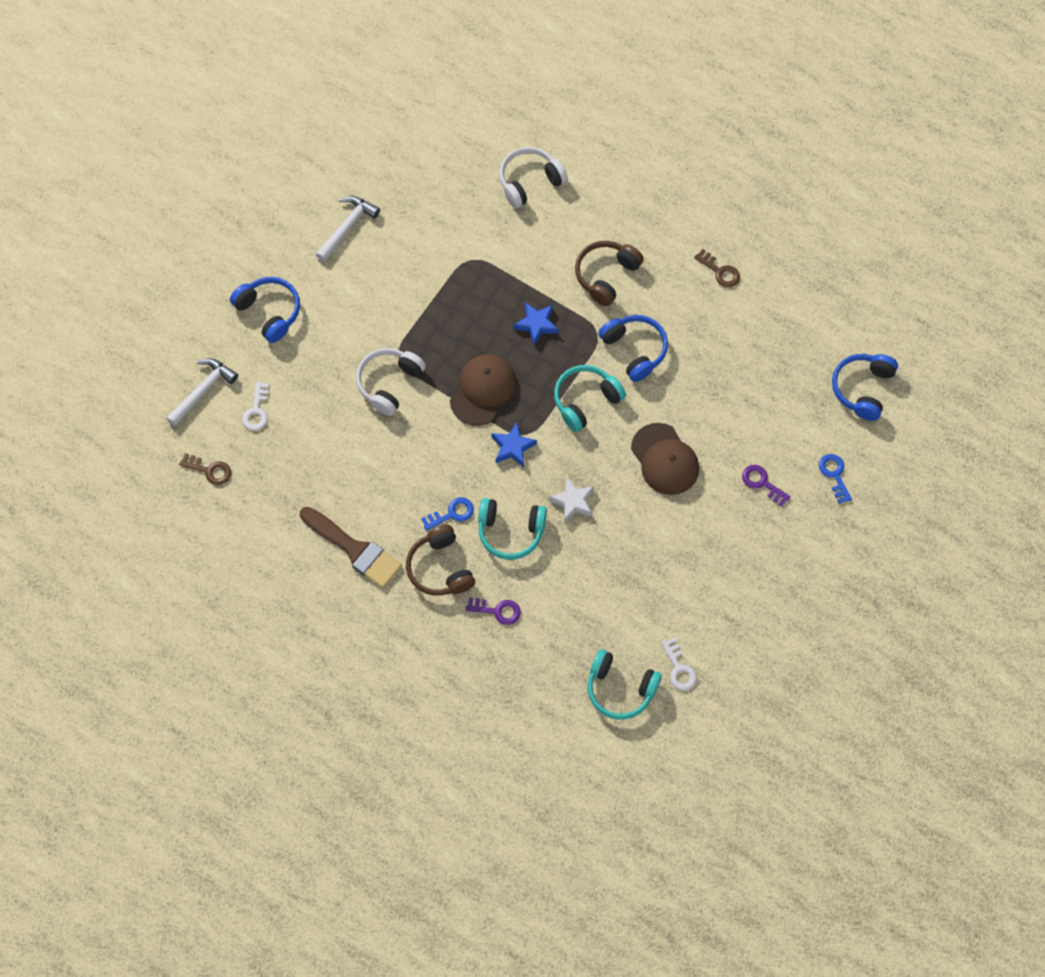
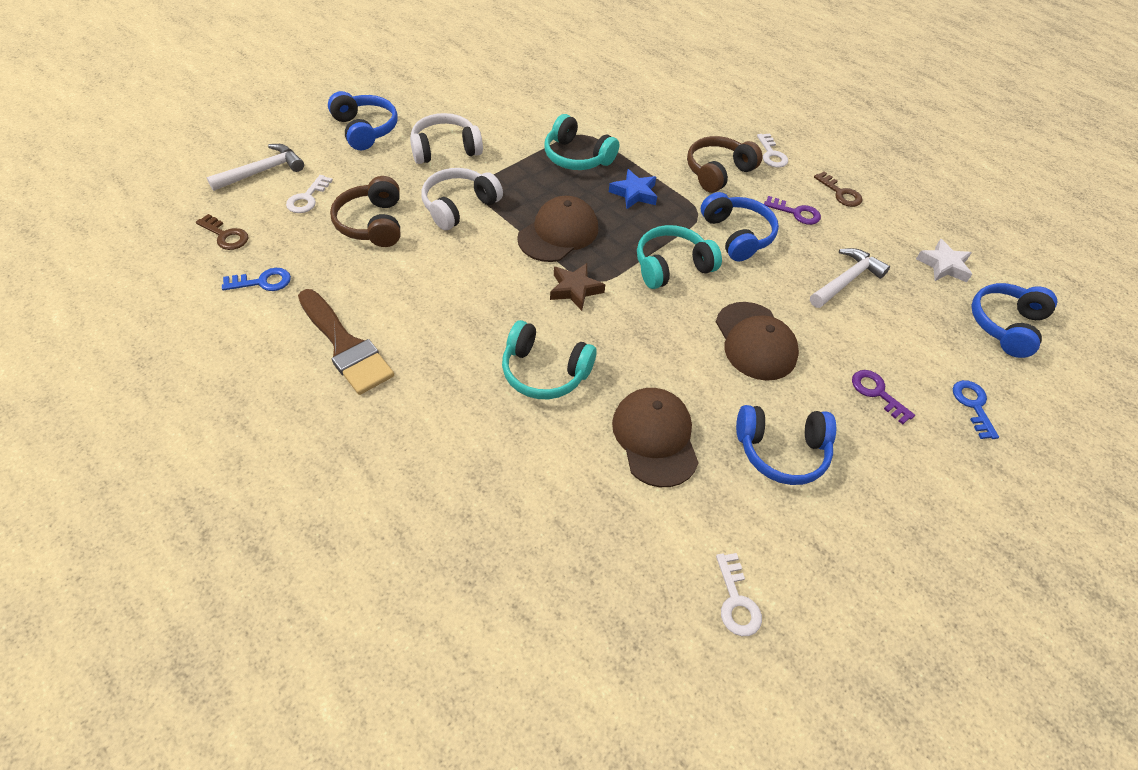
camera: 10 degrees right, 15 degrees down
(347, 227) = (471, 90): white hammer -> white hammer (846, 280)
(440, 568) = (441, 390): brown headphones -> brown headphones (372, 223)
(452, 513) = (479, 337): blue key -> blue key (262, 282)
(498, 611) = (497, 457): purple key -> purple key (796, 213)
(513, 447) = (575, 289): blue star -> brown star
(529, 181) = (657, 95): white headphones -> white headphones (445, 149)
(573, 502) = (632, 358): white star -> white star (943, 265)
(604, 565) = (655, 438): none -> brown cap
(620, 689) = (641, 608): turquoise headphones -> turquoise headphones (577, 157)
(652, 237) = (771, 154): none -> white key
(696, 552) = (781, 451): none -> blue headphones

